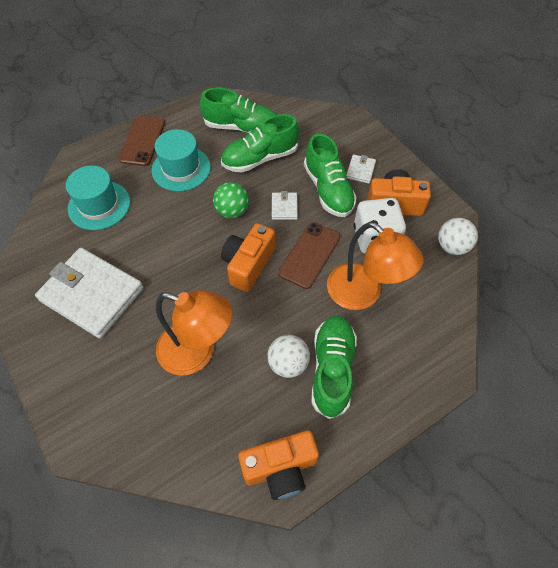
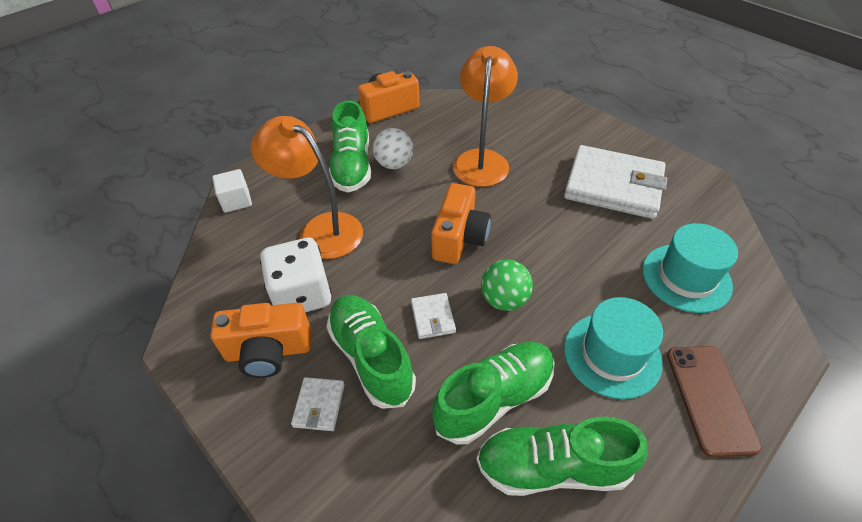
camera: 170 degrees right, 10 degrees down
(197, 352) = (481, 160): orange lamp -> orange lamp turned 90 degrees clockwise
(309, 255) = (387, 260): brown phone -> none
(445, 342) = (236, 201): none -> white cube
(452, 246) = (198, 300): white ball -> none

